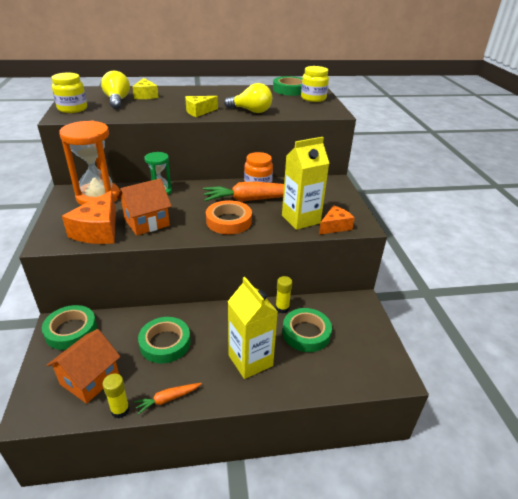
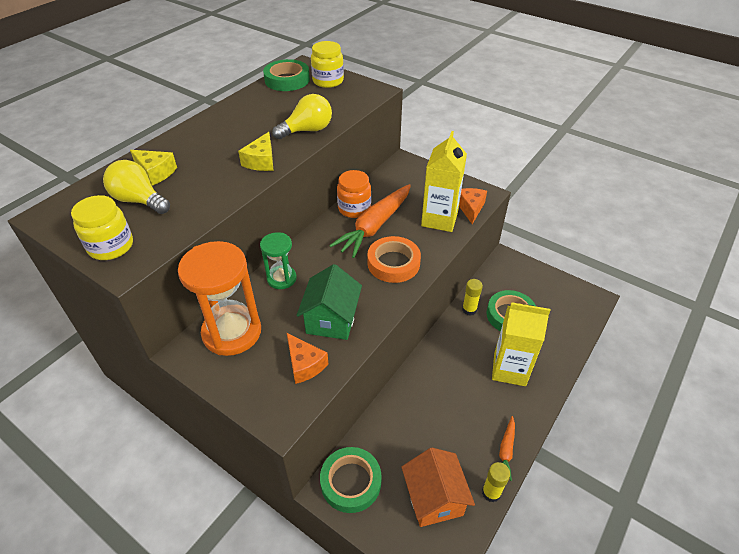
camera: 45 degrees left, 10 degrees up
(98, 230) = (305, 364): orange cheese -> orange cheese, size x0.62
(147, 222) = (331, 320): orange house -> green house
(165, 343) = (438, 415): green tape -> none

